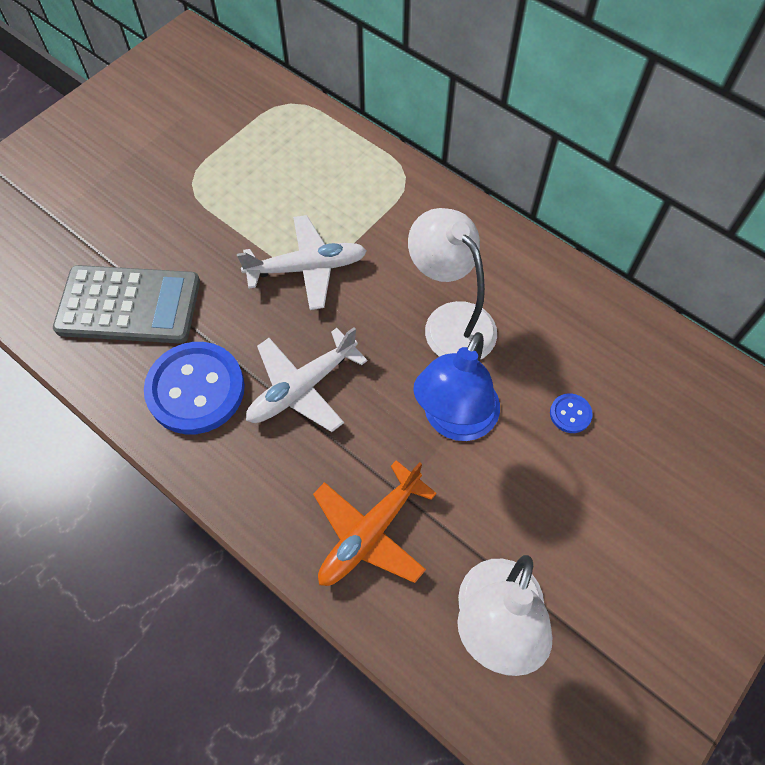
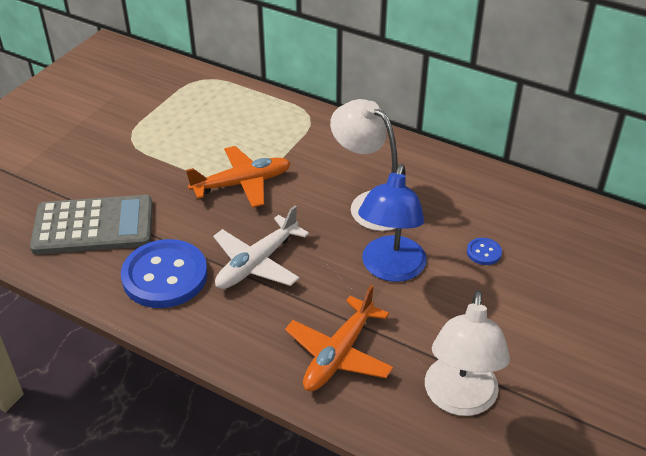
camera: 10 degrees left, 20 degrees down
(307, 268) = (242, 183): white plane -> orange plane

